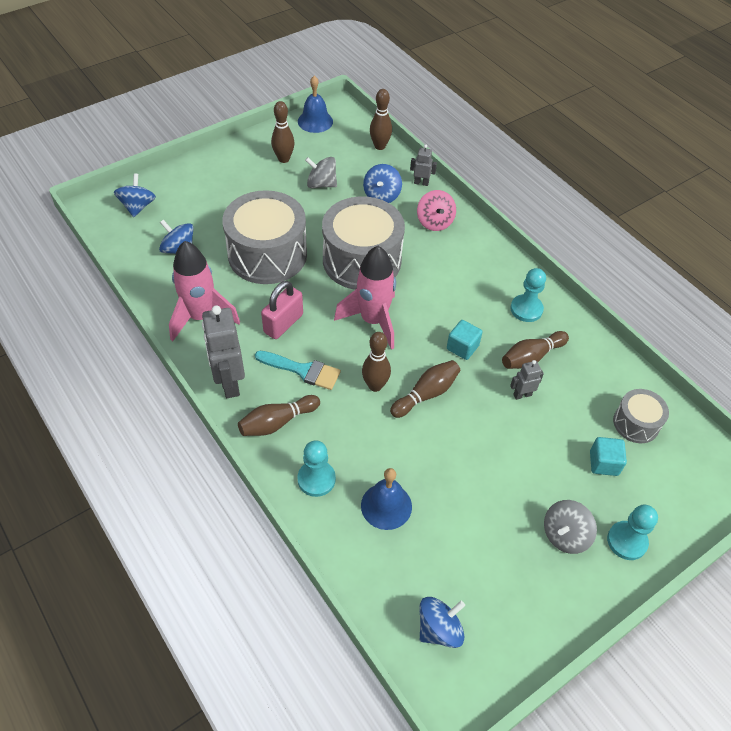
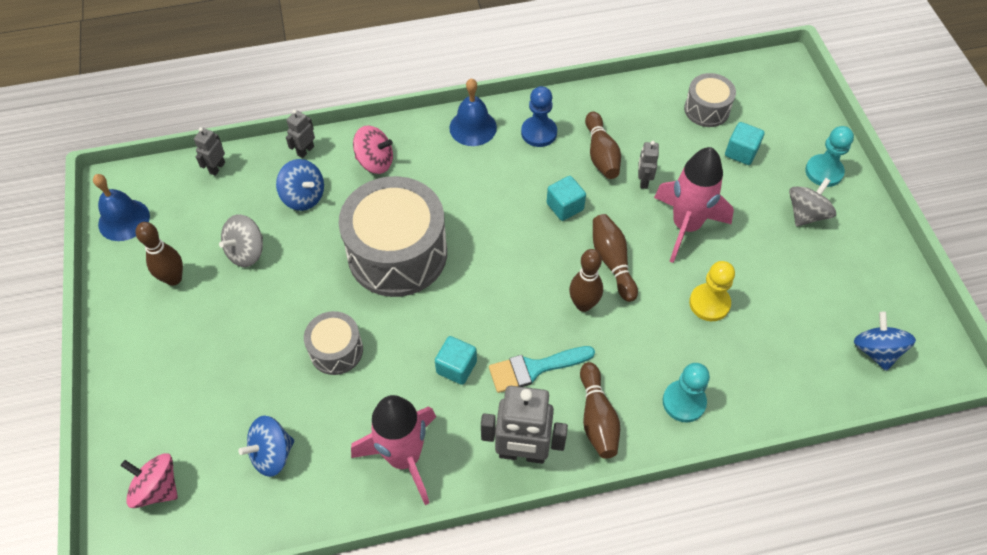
camera: 65 degrees left, 5 degrees up
(138, 206) = (157, 488): blue spinning top -> pink spinning top
(267, 254) = (336, 350): grey drum -> grey drum, size x0.50
(283, 323) = (456, 367): pink padlock -> turquoise cube
(303, 370) = (534, 368): turquoise brush -> turquoise brush turned 150 degrees counterclockwise
(373, 321) = (493, 274): pink rocket -> pink rocket (685, 226)
(380, 146) = (217, 168): brown bowling pin -> grey robot
(386, 506) = (735, 347): blue bell -> blue bell (473, 127)
(421, 476) = (709, 303): none -> yellow pawn
(526, 309) = (539, 133): turquoise pawn -> blue pawn
(565, 535) = (806, 214): grey spinning top -> grey spinning top turned 120 degrees counterclockwise

